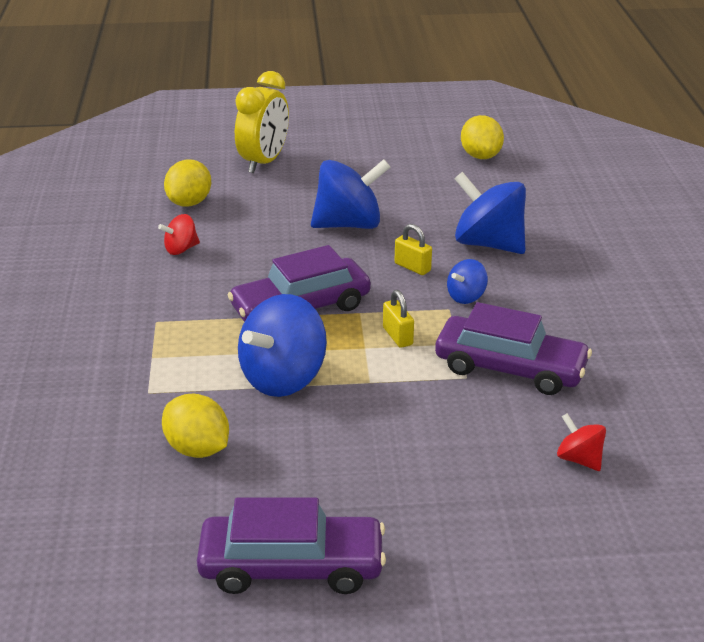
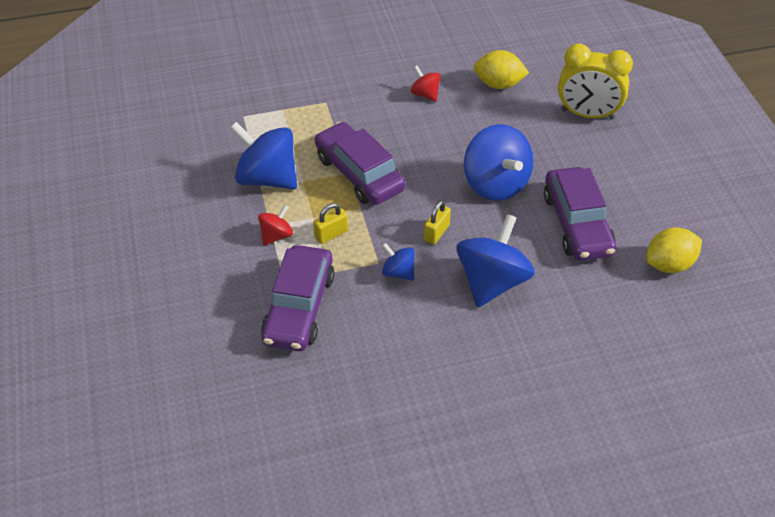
camera: 80 degrees right, 15 degrees up
(197, 449) = (186, 150): yellow lemon -> none
(292, 566) = (79, 212): purple car -> purple car (577, 224)
(579, 459) = (188, 355): red spinning top -> red spinning top (276, 235)

